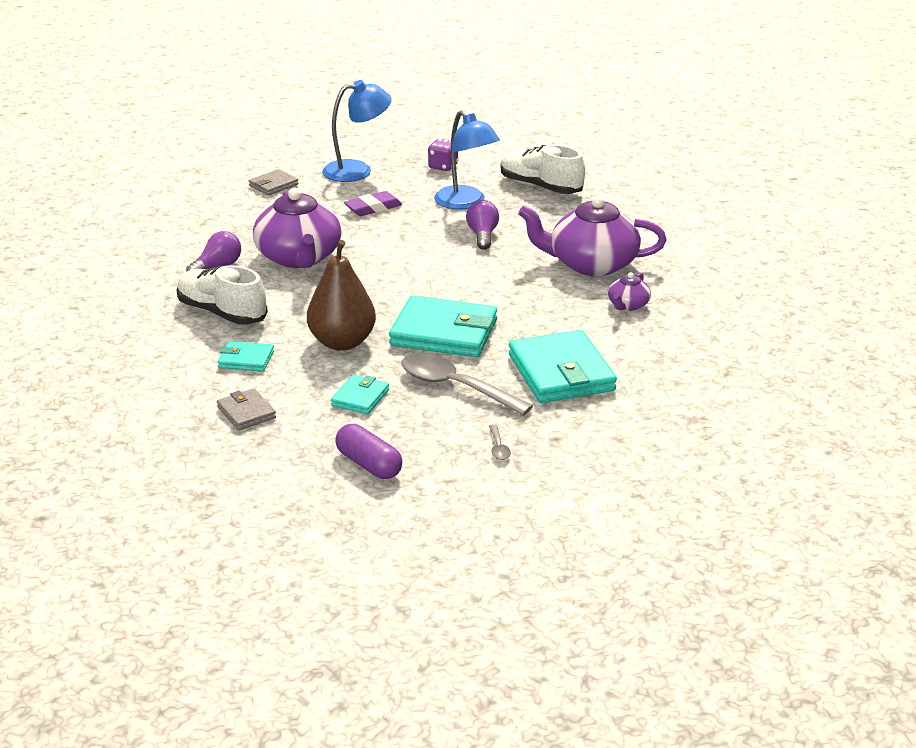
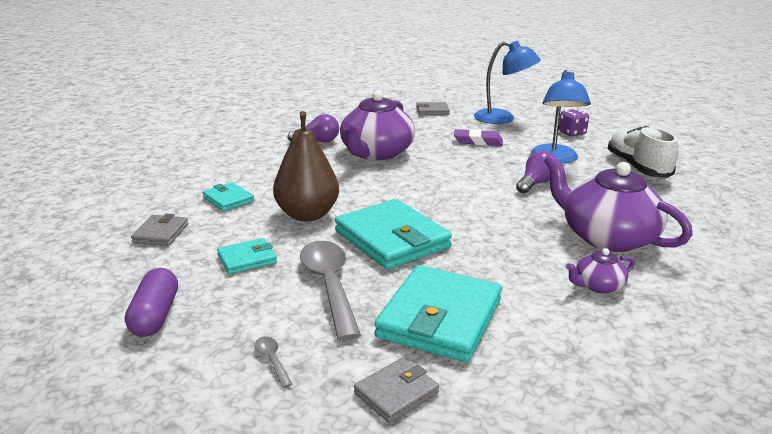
camera: 40 degrees right, 5 degrees down
(222, 313) = (270, 167): white shoe -> none
(498, 448) = (272, 360): grey spoon -> grey spoon turned 120 degrees clockwise
(599, 426) = (396, 393): none -> grey wallet

